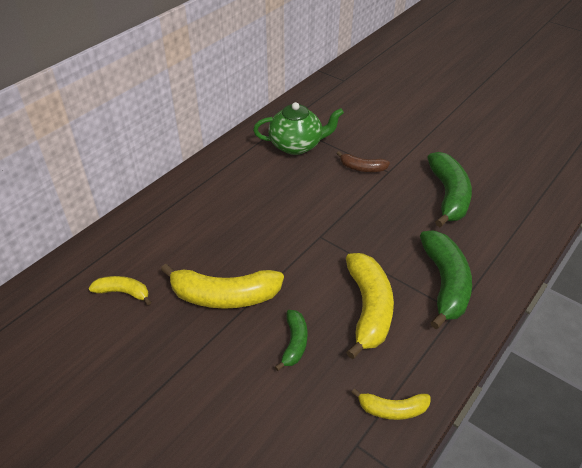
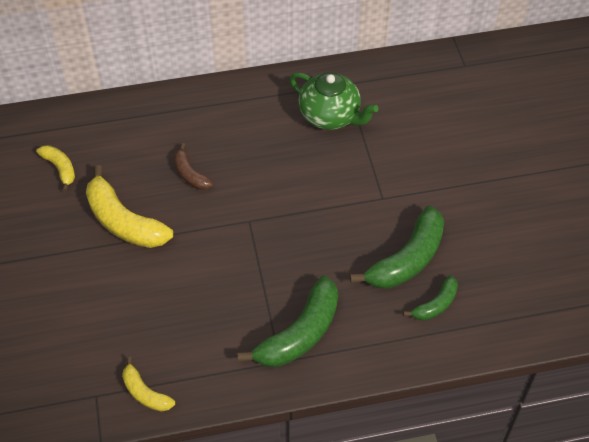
camera: 40 degrees right, 10 degrees up
(294, 343) = (133, 295): green banana -> green banana (435, 304)
(362, 168) = (362, 179): brown banana -> brown banana (190, 174)
(368, 309) = (215, 309): yellow banana -> none

